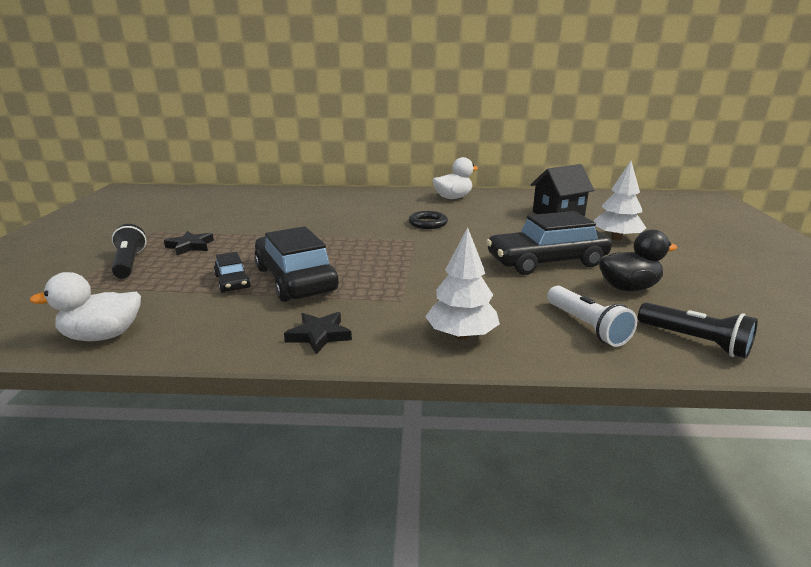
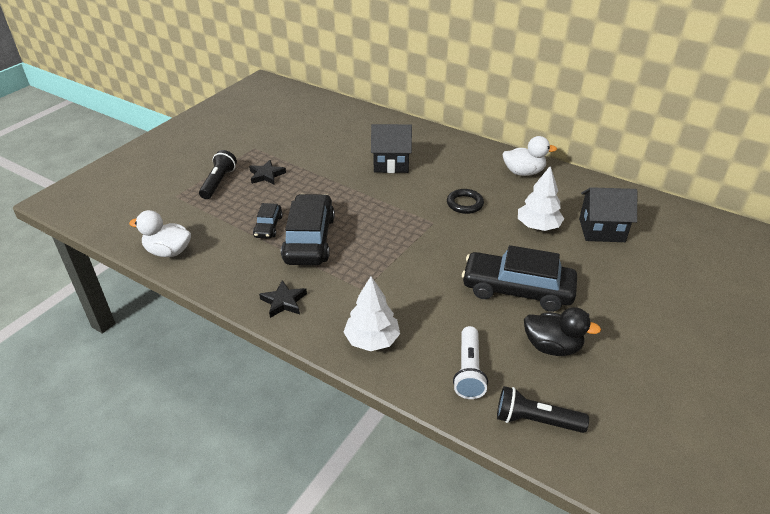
camera: 30 degrees right, 15 degrees up
(326, 214) = (391, 164): none -> black house
(616, 238) = (619, 284): white tree -> white tree (538, 226)
(695, 341) = (535, 420): black flashlight -> black flashlight turned 120 degrees clockwise

